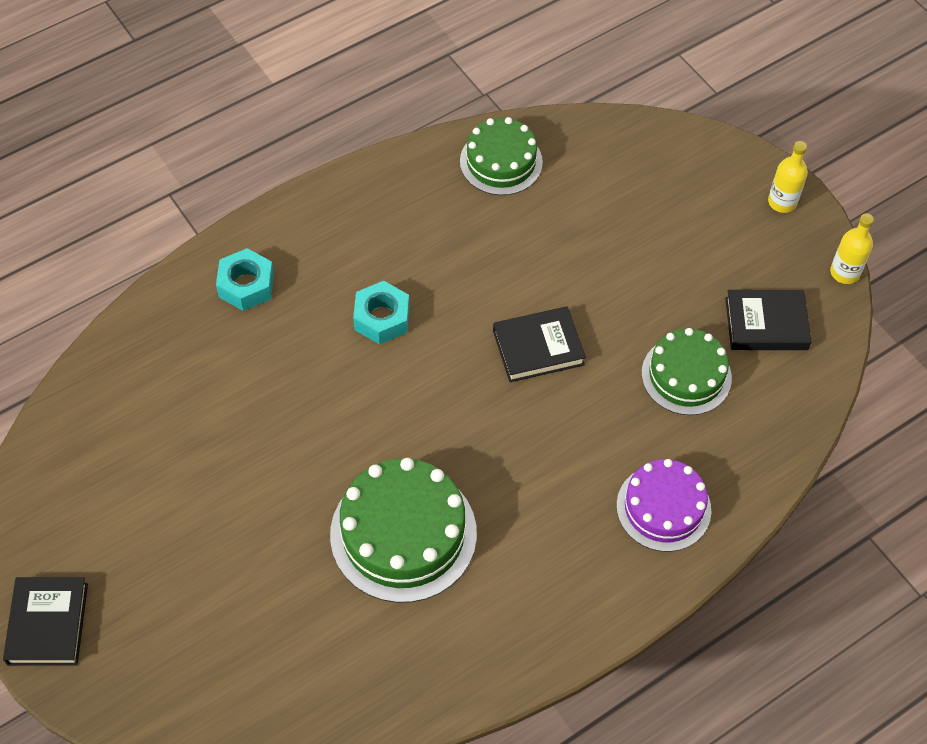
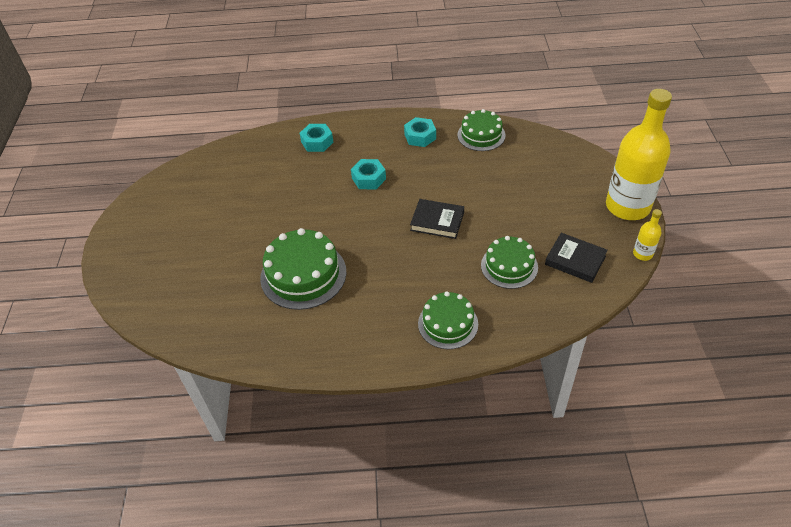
camera: 35 degrees right, 10 degrees down
(47, 624) = (119, 240): black book -> none
(408, 204) = (420, 136): none -> turquoise nut
(663, 508) = (448, 323): purple cake -> green cake
(782, 202) = (627, 206): yellow bottle -> yellow bottle, size x2.39

